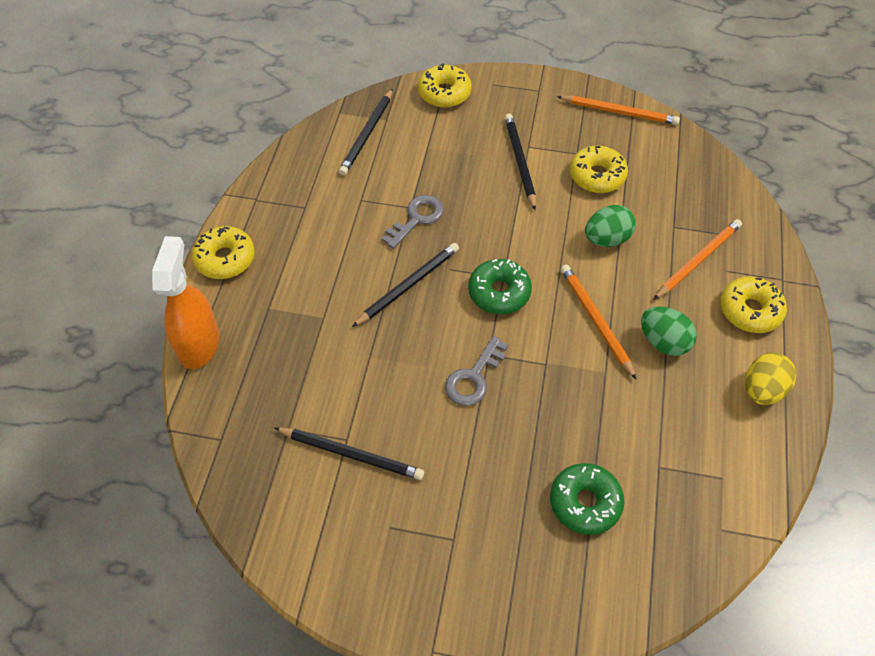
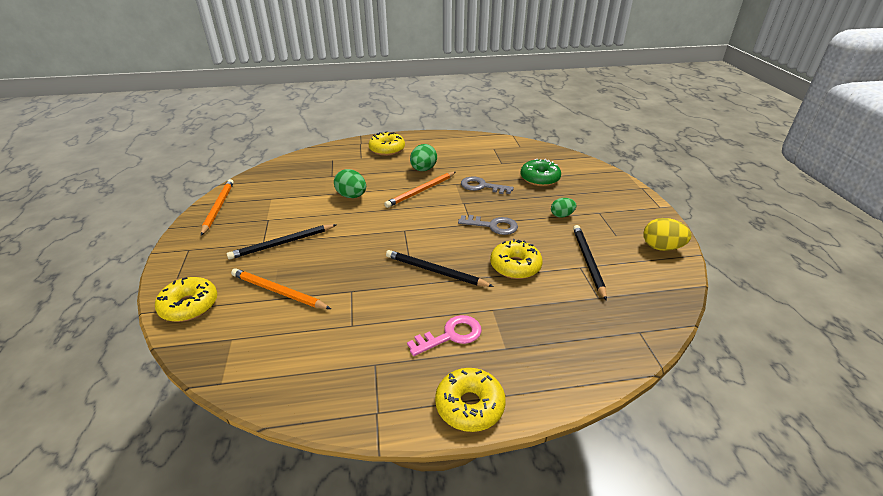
camera: 110 degrees left, 20 degrees down
(199, 344) = (574, 383): orange spray bottle -> none
(307, 270) = (451, 335): none -> pink key
(367, 134) = (257, 347): black pencil -> none
(417, 218) = (363, 284): grey key -> grey key (481, 186)
(465, 479) = (561, 215): none -> green egg
(499, 292) = (419, 229): green donut -> none
(597, 176) = (291, 207): yellow donut -> yellow donut (515, 266)
(698, 260) = (357, 166): orange pencil -> orange pencil (278, 291)
(762, 390) = (436, 143): yellow egg -> yellow egg (661, 247)

